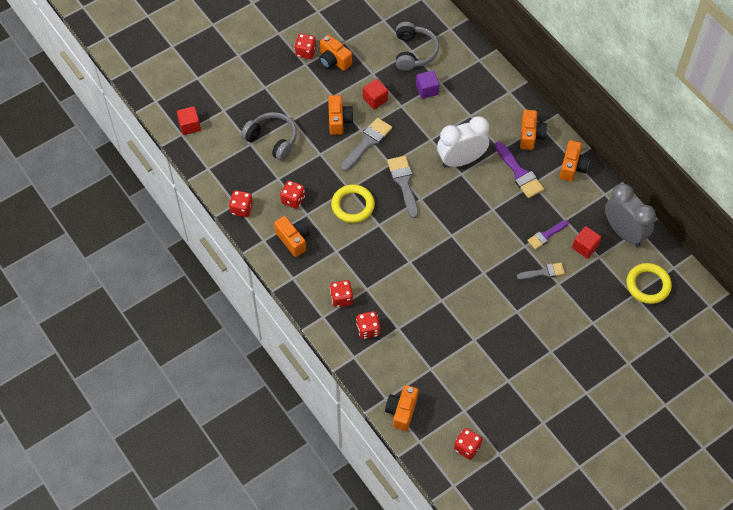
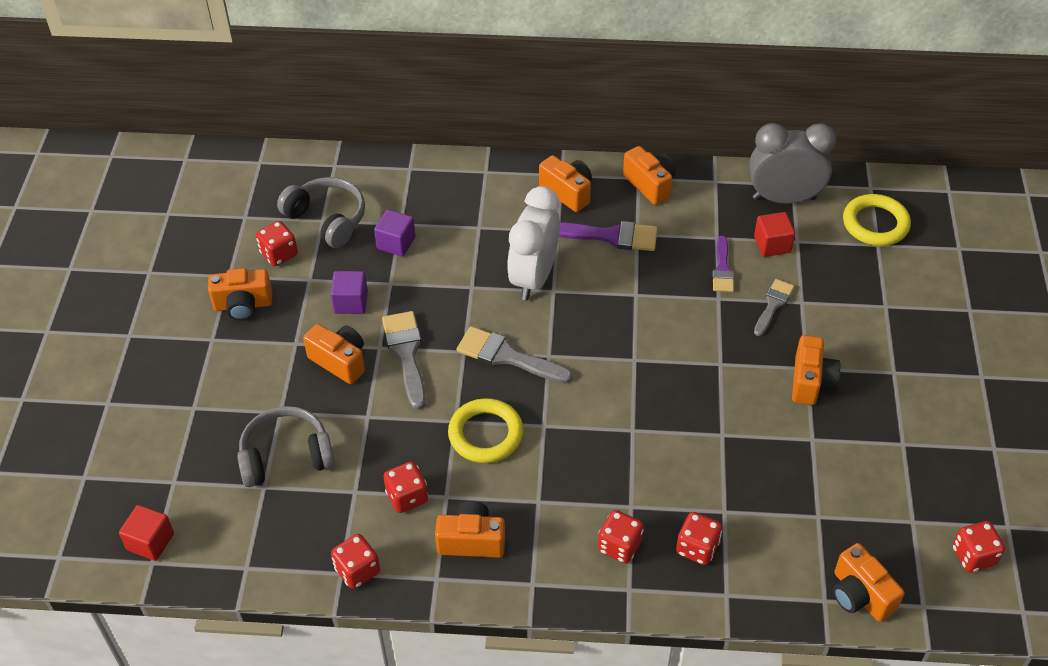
camera: 50 degrees left, 10 degrees down
(305, 52) = (194, 326): red dice -> red dice (279, 254)
(375, 99) = (351, 302): red cube -> purple cube
(509, 318) = (810, 381): none -> orange camera

